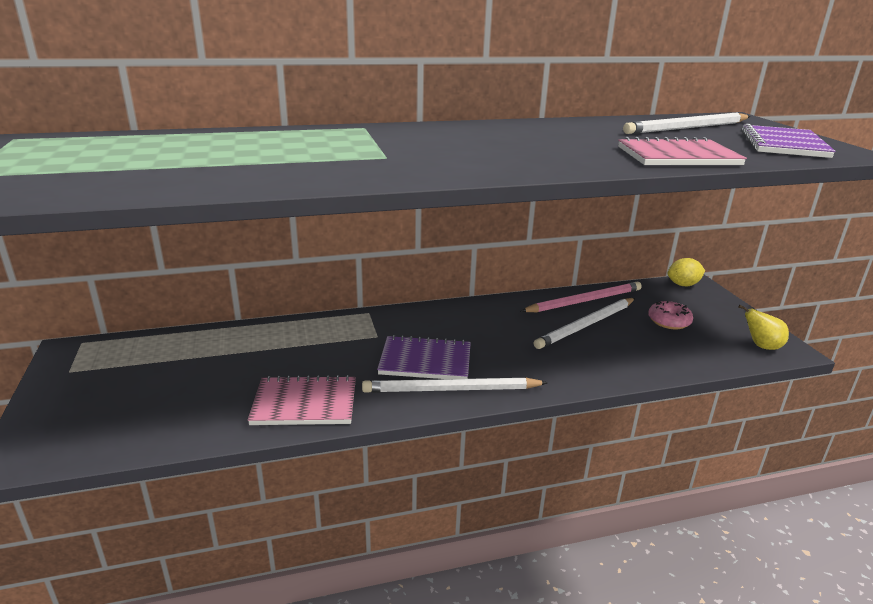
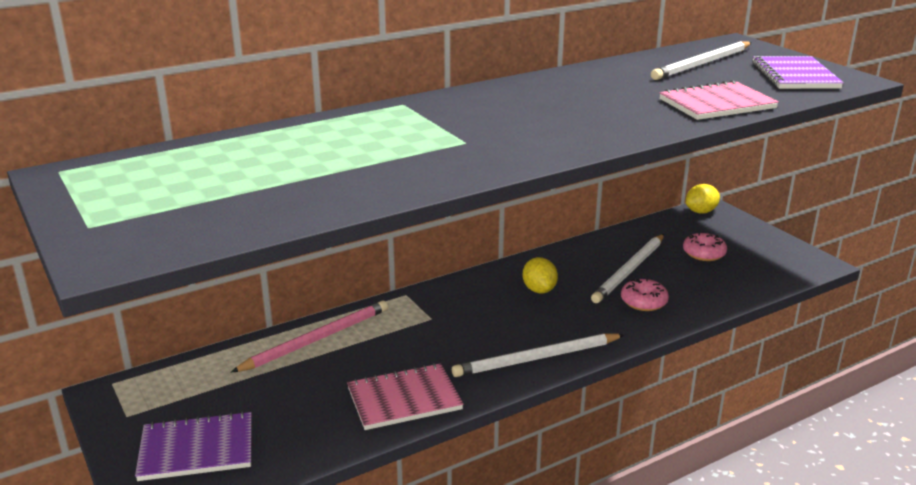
camera: 15 degrees left, 0 degrees up
(425, 361) = (495, 335): purple notebook -> purple notebook (197, 449)
(490, 328) = (539, 290): none -> yellow lemon
(584, 301) = (615, 245): pink pencil -> pink pencil (316, 339)
(586, 355) = (643, 302): none -> pink donut
(761, 346) = (794, 264): yellow pear -> none

